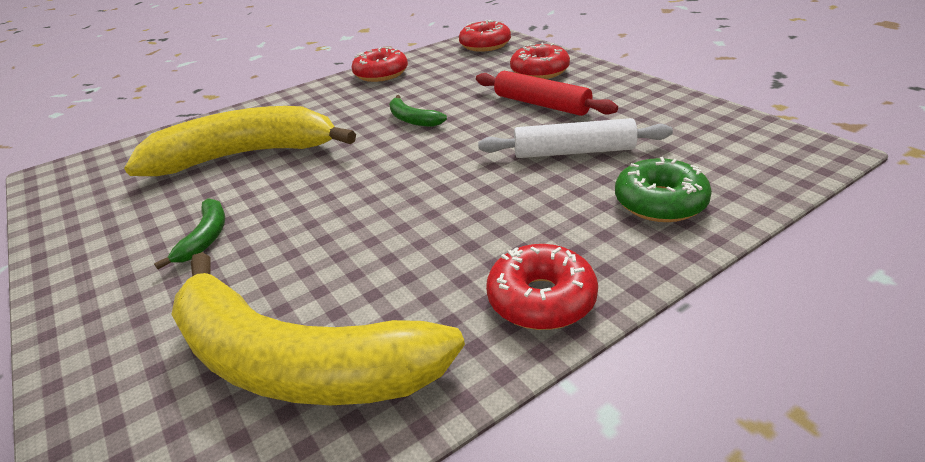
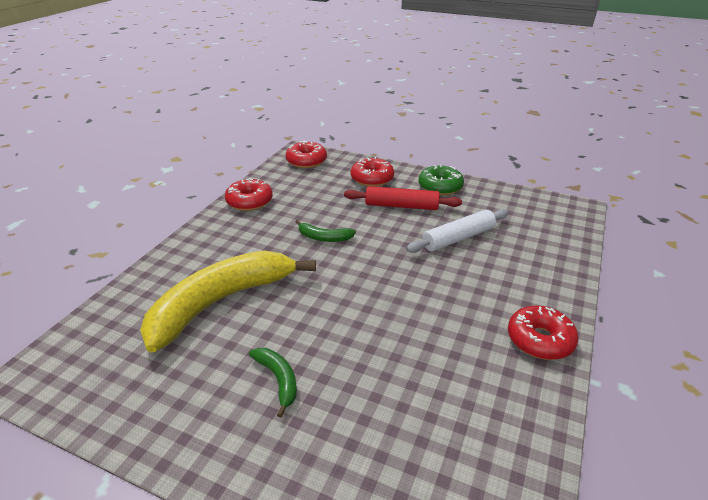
camera: 35 degrees left, 0 degrees up
(295, 361) = (453, 434): yellow banana -> none
(660, 202) = (537, 260): green donut -> green donut (440, 187)

